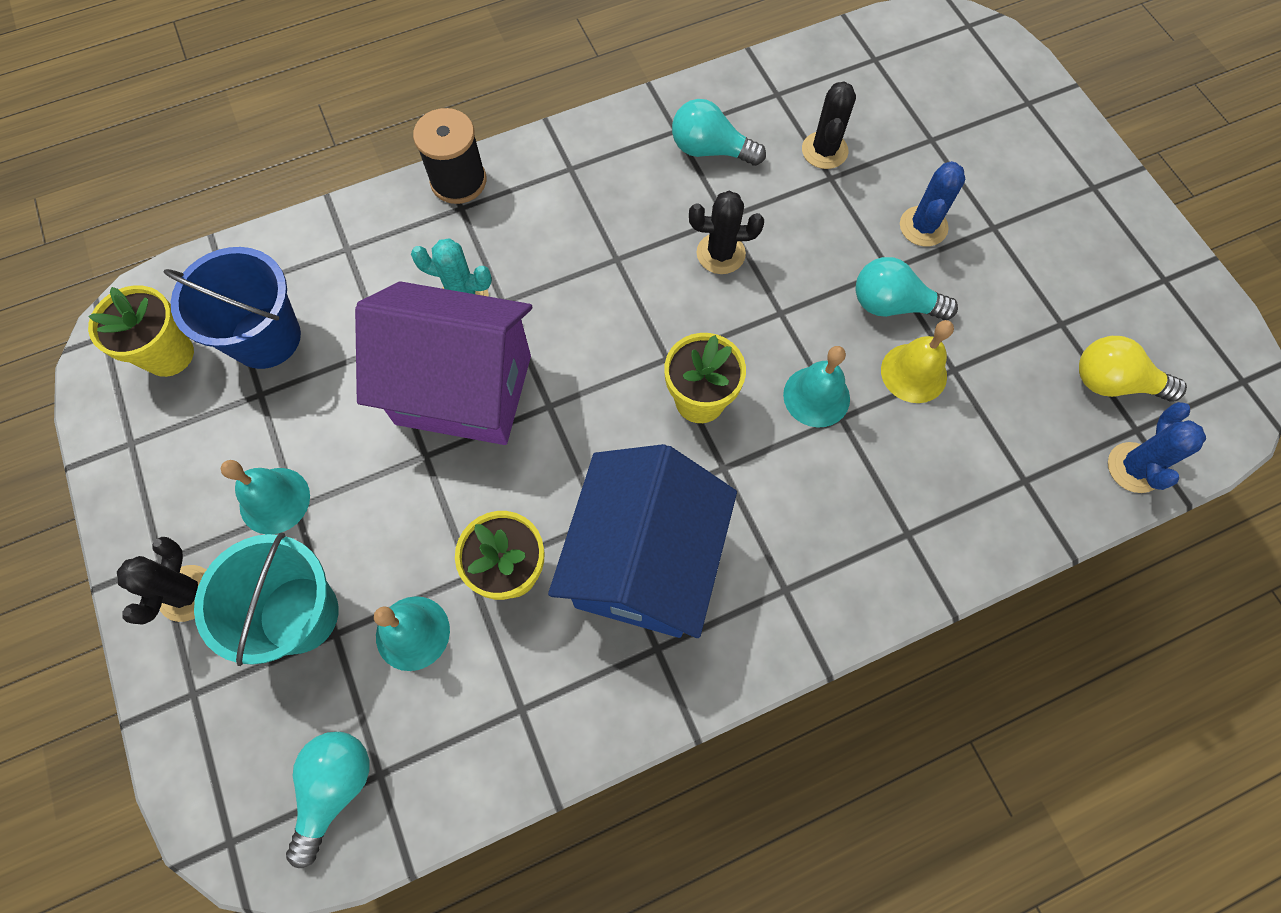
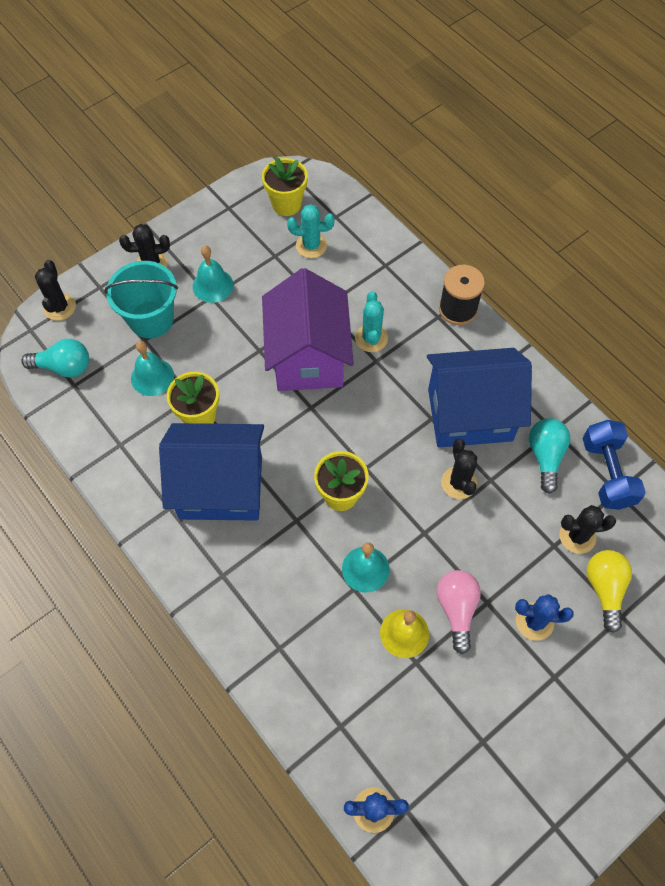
camera: 75 degrees right, 5 degrees down
(204, 777) = (59, 307): none -> black cactus
(266, 337) = (311, 245): blue bucket -> turquoise cactus
(625, 213) = (469, 414): none -> blue house
(750, 96) = (607, 473): none -> blue dumbbell
(892, 305) = (456, 609): turquoise light bulb -> pink light bulb
(1113, 382) = (442, 788): yellow light bulb -> yellow light bulb (604, 589)

